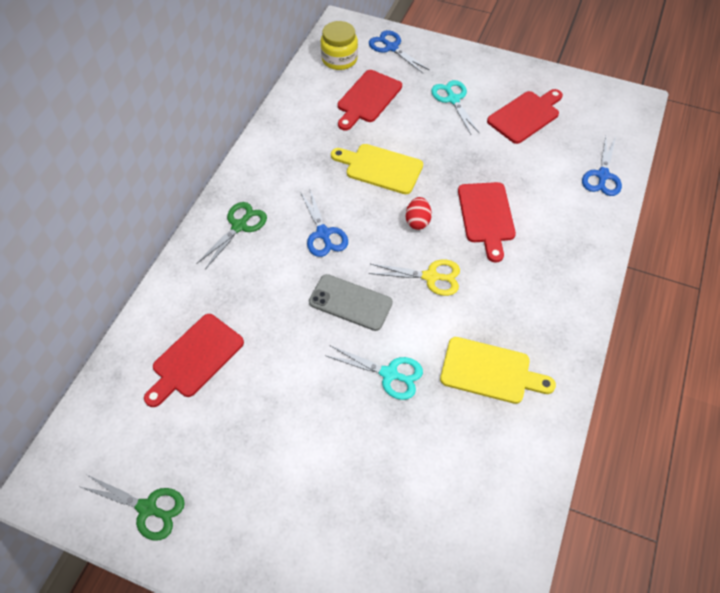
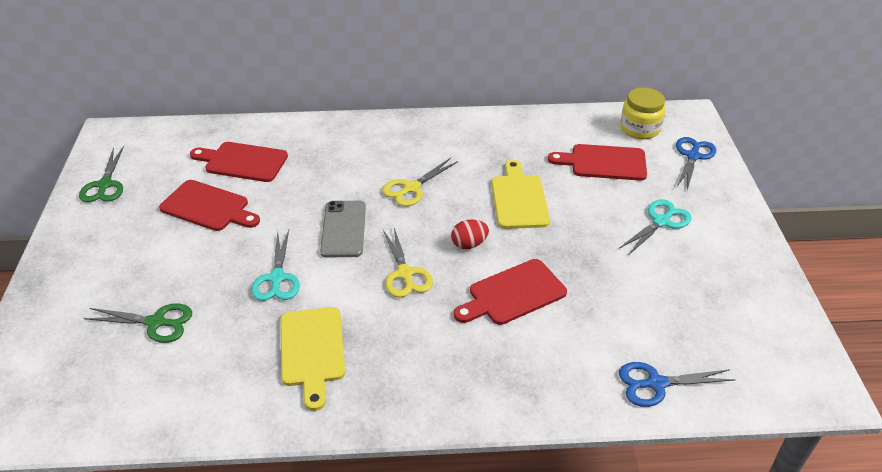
camera: 65 degrees right, 15 degrees down
(239, 226) = (388, 139): green scissors -> green scissors (156, 322)
(323, 234) = (411, 188): blue scissors -> yellow scissors
(525, 116) = (692, 287): red cutting board -> red cutting board (208, 207)

